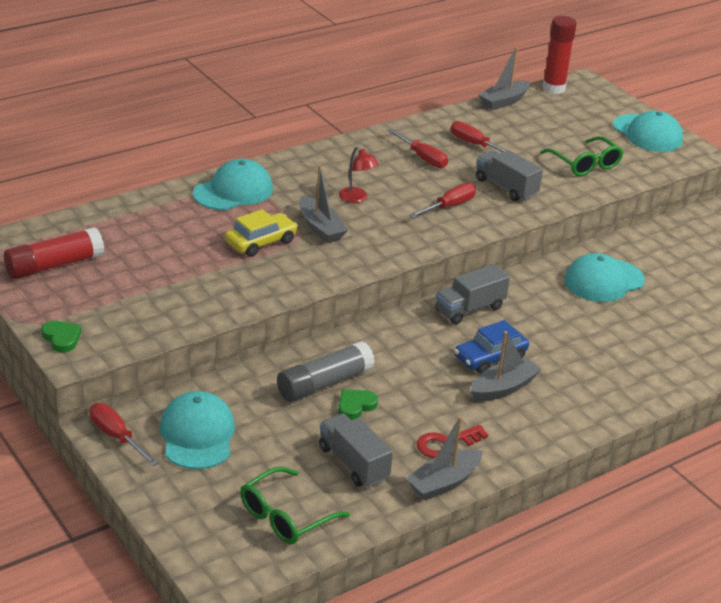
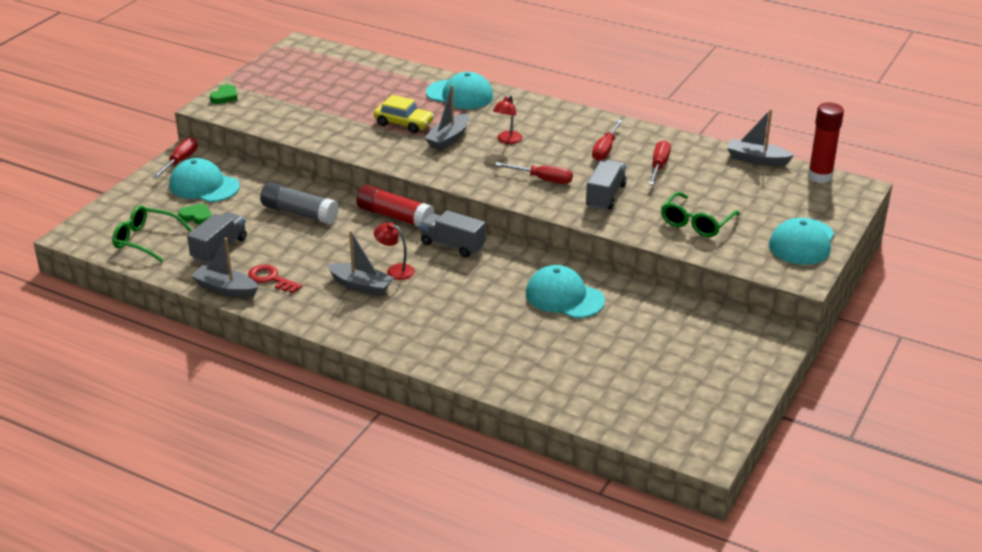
camera: 65 degrees right, 0 degrees up
(54, 265) = (300, 69): red glue stick -> red glue stick (395, 216)
(197, 435) = (204, 186): turquoise cap -> turquoise cap turned 120 degrees counterclockwise
(355, 406) = (284, 232): green heart -> green heart (196, 216)
(490, 358) = (395, 270): blue car -> red lamp

